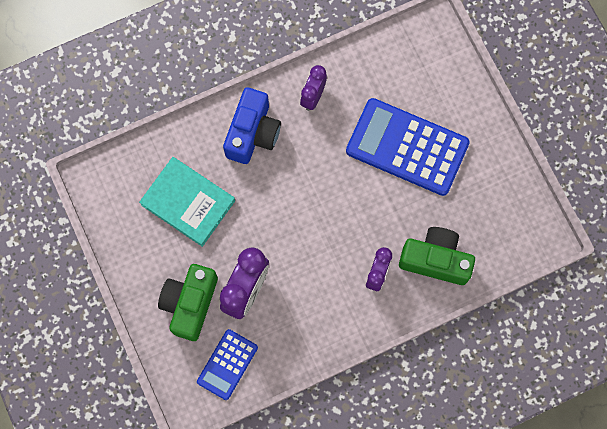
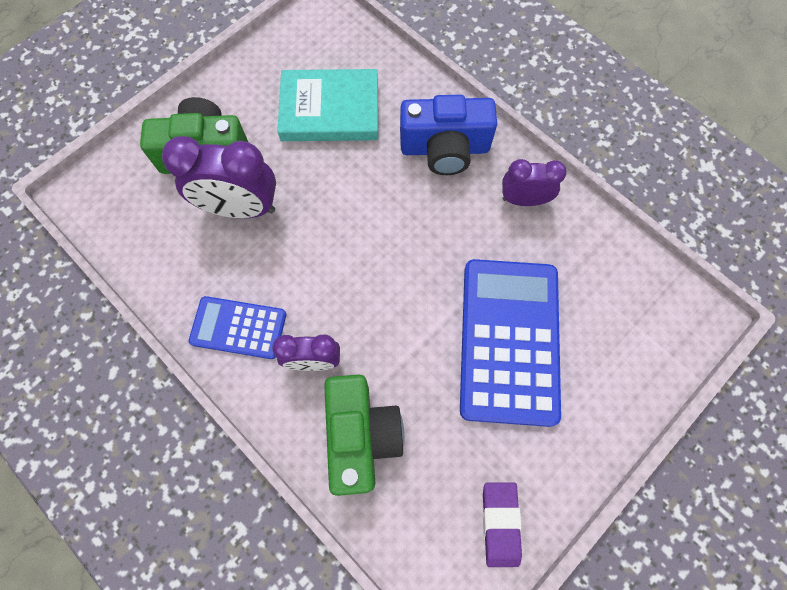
camera: 70 degrees right, 5 degrees down
(188, 202) = (330, 110): turquoise book -> turquoise book turned 75 degrees clockwise
(227, 364) = (140, 218): blue calculator -> blue calculator (238, 328)
(512, 197) = (500, 523): none -> purple eraser

